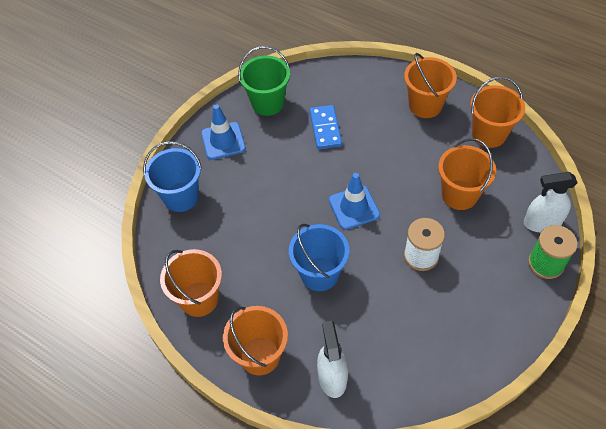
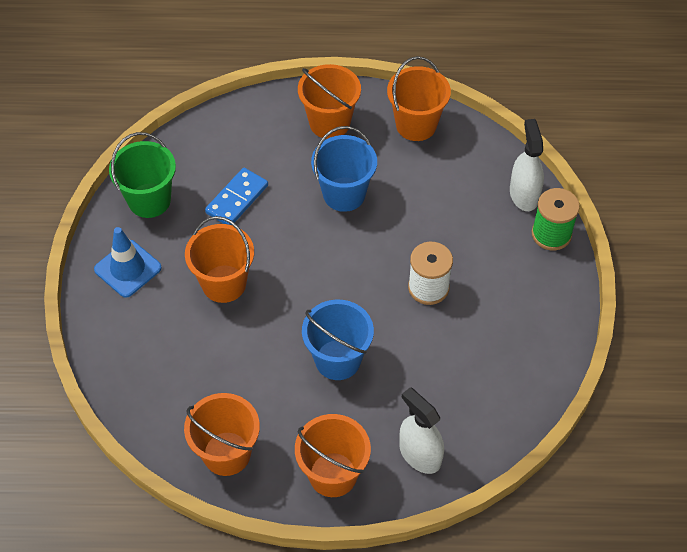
camera: 35 degrees left, 0 degrees up
(181, 197) = (124, 356): blue bucket -> blue bucket (344, 194)
(325, 128) = (237, 199): blue domino -> blue domino turned 75 degrees clockwise
(354, 207) = (327, 272): blue traffic cone -> none
(459, 195) = (426, 205): orange bucket -> orange bucket (224, 283)
(542, 223) = (524, 194): white spray bottle -> white spray bottle turned 120 degrees clockwise

